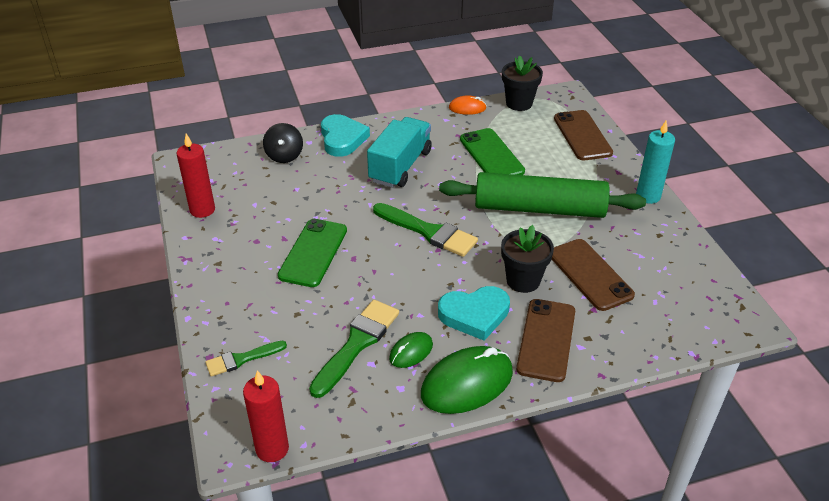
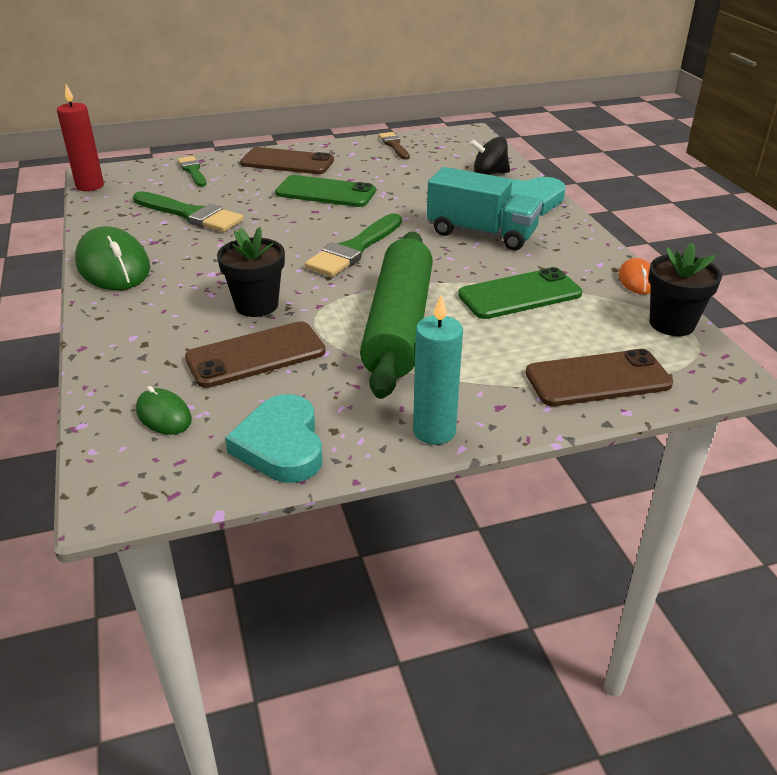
camera: 90 degrees right, 5 degrees down
(202, 210) = (394, 145): red candle -> brown brush
(411, 352) = (169, 239): green mouse -> green mouse (163, 415)
(474, 315) = (209, 273): turquoise heart -> turquoise heart (281, 445)
(546, 340) = (153, 314): brown phone -> brown phone (287, 162)

